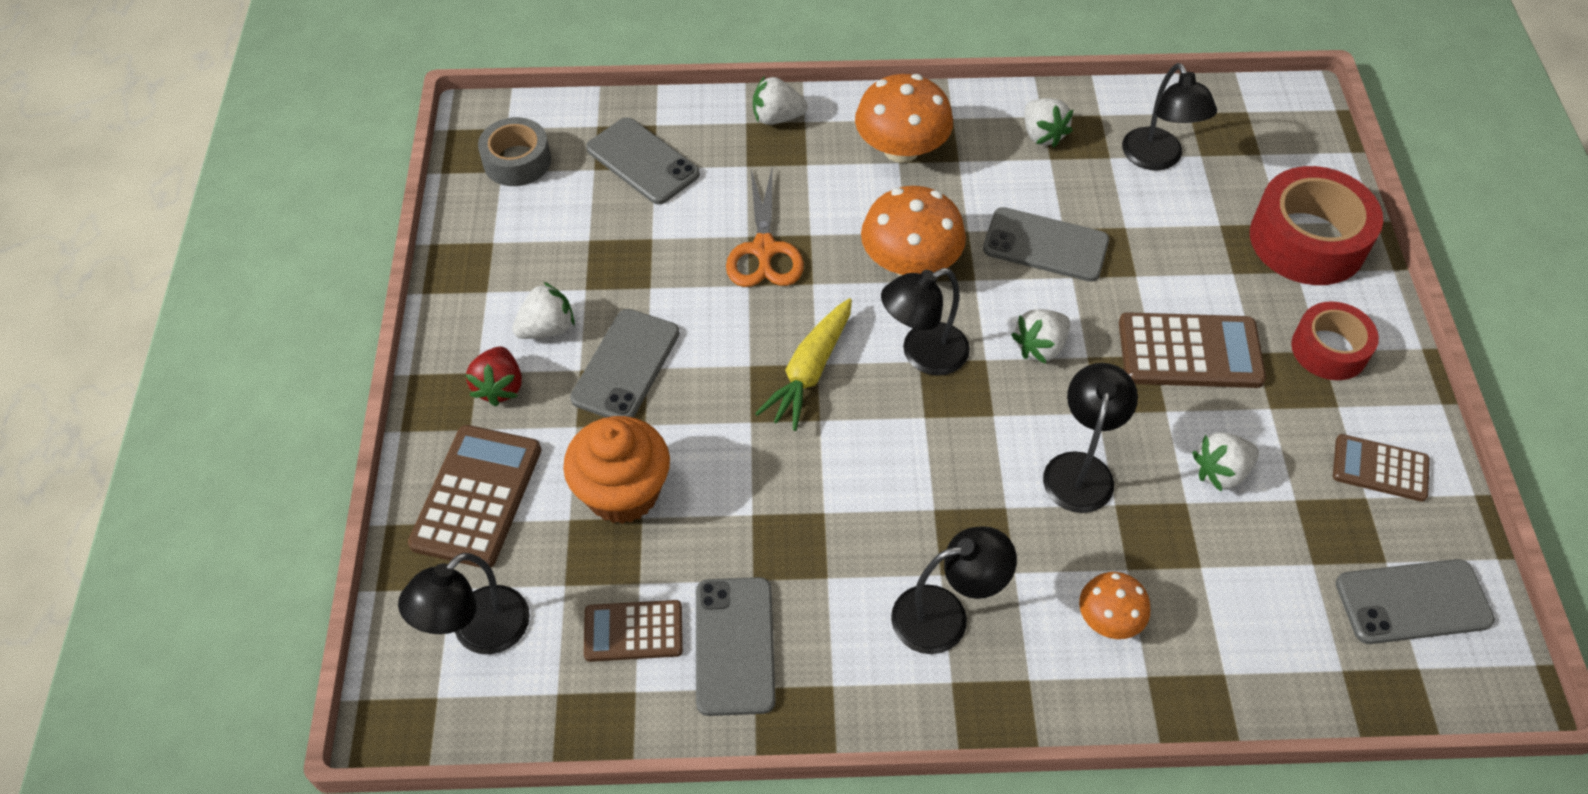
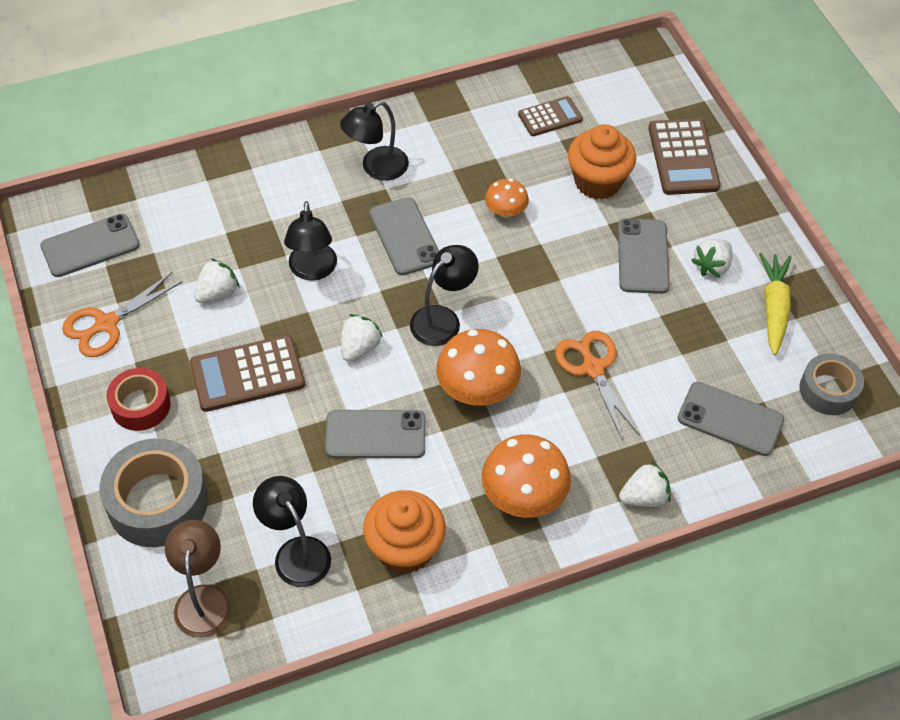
camera: 160 degrees right, 0 degrees up
(479, 632) = (633, 96): black lamp -> none
(499, 387) = (715, 221): red strawberry -> none
(734, 645) = (490, 124): grey phone -> grey phone (405, 236)
(810, 371) = (517, 286): yellow carrot -> yellow carrot (773, 308)
(1042, 135) = (405, 548): white strawberry -> orange cupcake
(1109, 618) = (279, 190): orange mushroom -> orange mushroom (506, 211)
(1259, 143) = (203, 599): none -> brown lamp
(1307, 240) = (158, 502): red tape -> grey tape
(1380, 468) = (106, 324): brown calculator -> orange scissors

